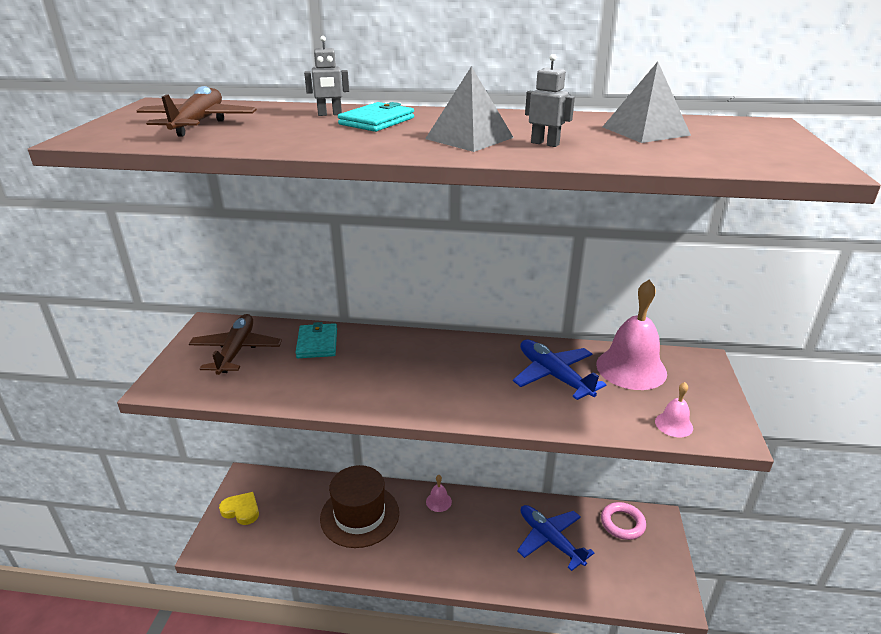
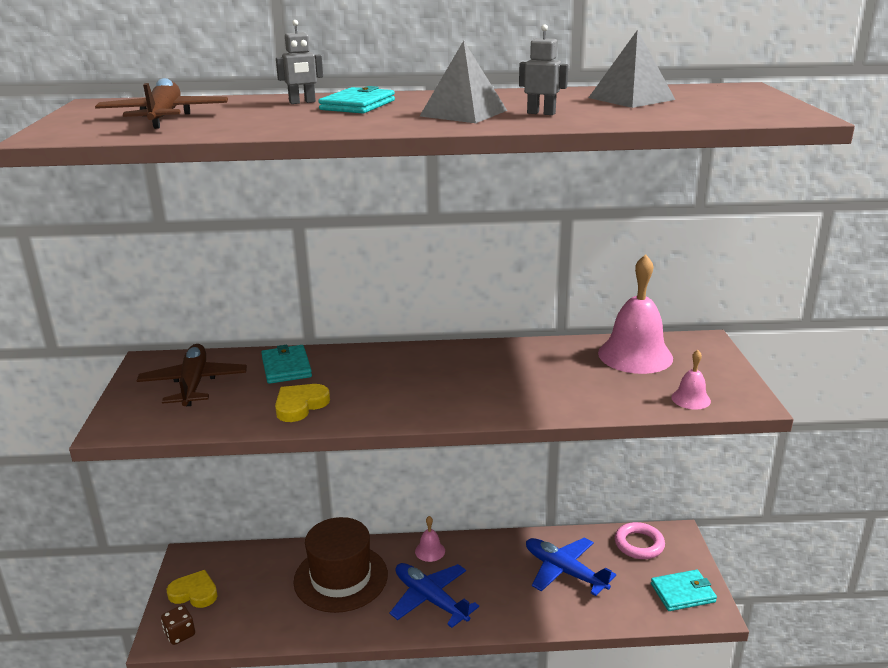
camera: 10 degrees left, 5 degrees down
(221, 546) = (180, 634): none -> brown dice
(316, 384) = (300, 405): none -> yellow heart
(553, 375) = (557, 370): blue plane -> blue plane (430, 599)
(653, 579) = (683, 593): none -> turquoise wallet

